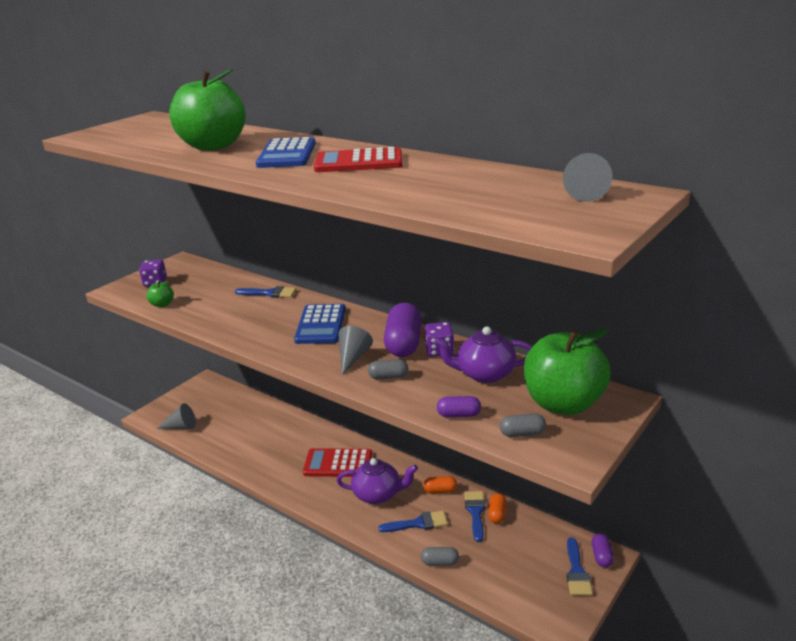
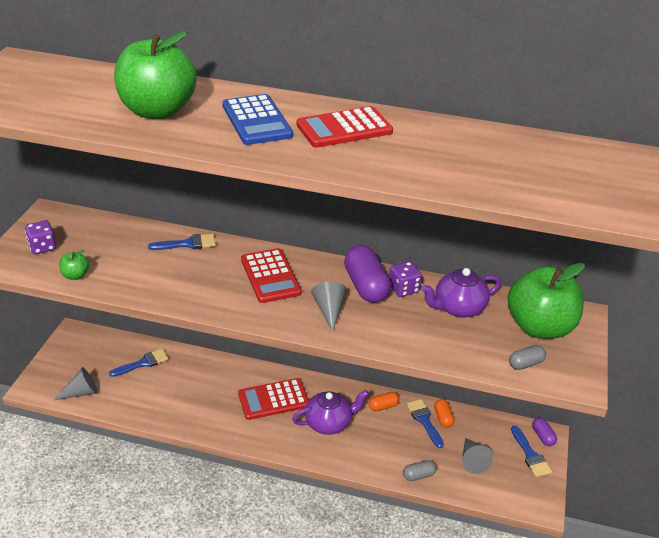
camera: 25 degrees left, 10 degrees up
(321, 325) = (270, 276): blue calculator -> red calculator
(388, 377) = (377, 326): grey capsule -> none
(418, 523) = (381, 443): blue brush -> blue brush (143, 363)
(458, 415) = (463, 355): purple capsule -> none
(586, 193) = (584, 158): grey cone -> grey cone (472, 460)

